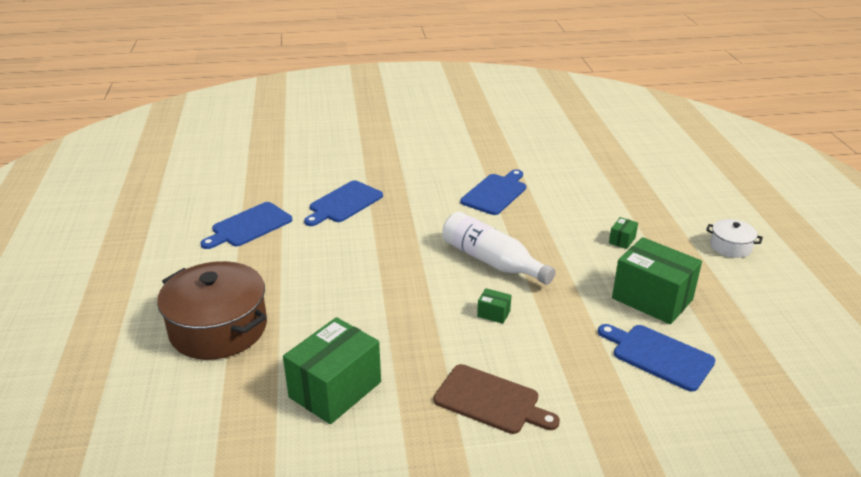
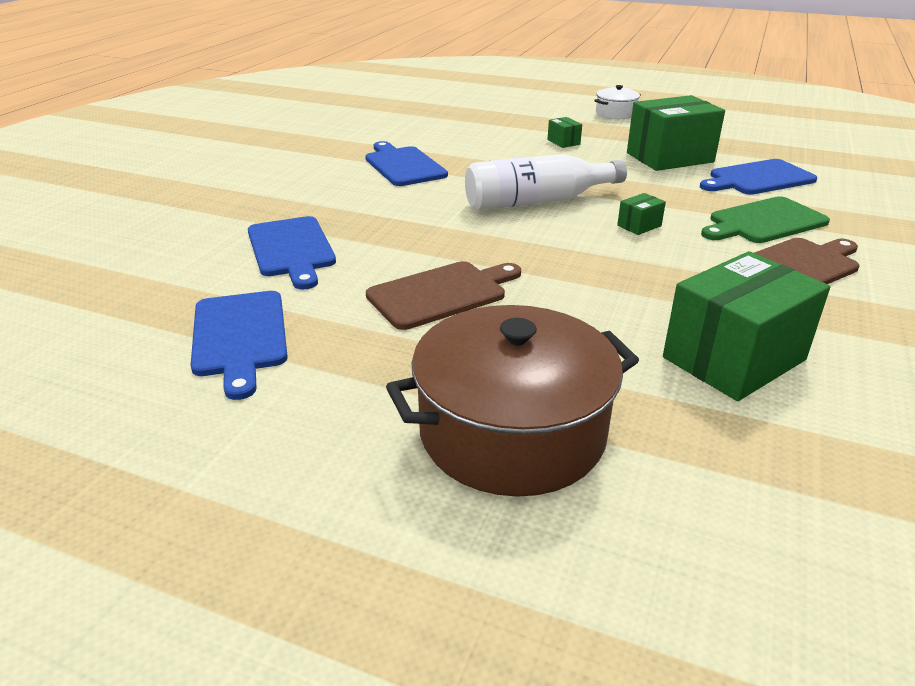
camera: 60 degrees left, 0 degrees up
(333, 266) = (441, 294): none -> brown cutting board
(335, 389) = (733, 358): green box -> green box turned 75 degrees clockwise
(562, 373) = (764, 222): none -> green cutting board

